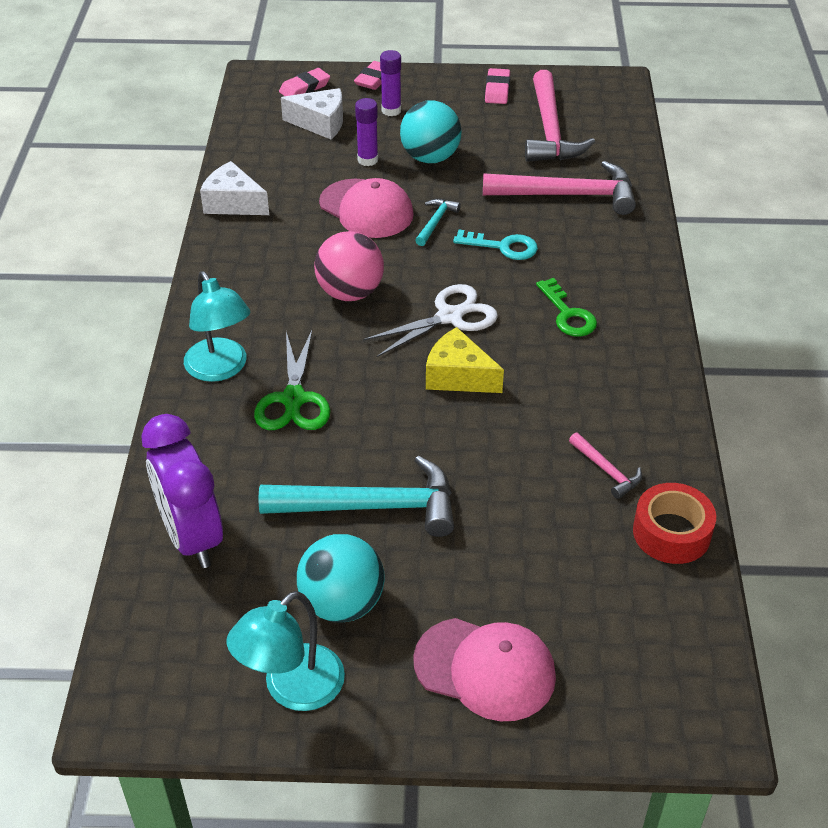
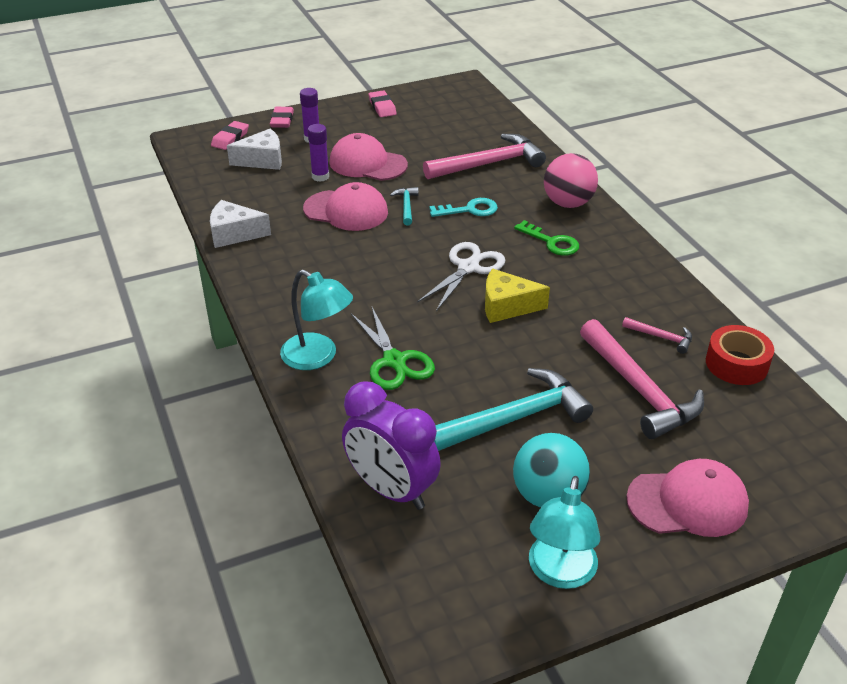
camera: 25 degrees left, 5 degrees down
(350, 292) = (379, 272): pink ball -> pink ball (568, 203)
(430, 157) = (367, 163): turquoise ball -> pink cap
(550, 130) = (442, 125): pink hammer -> pink hammer (639, 389)

